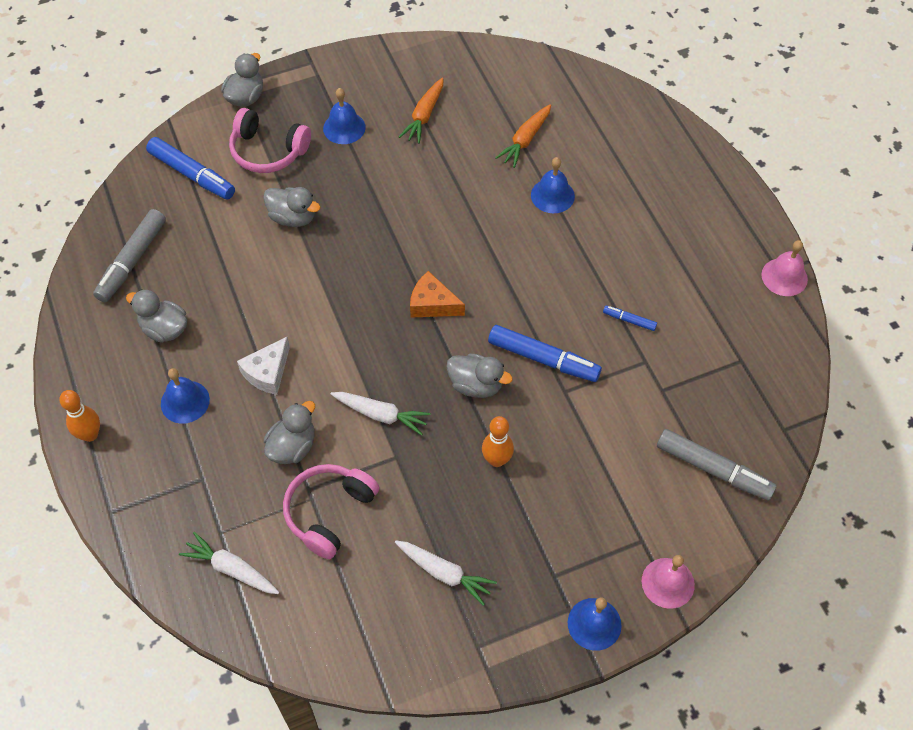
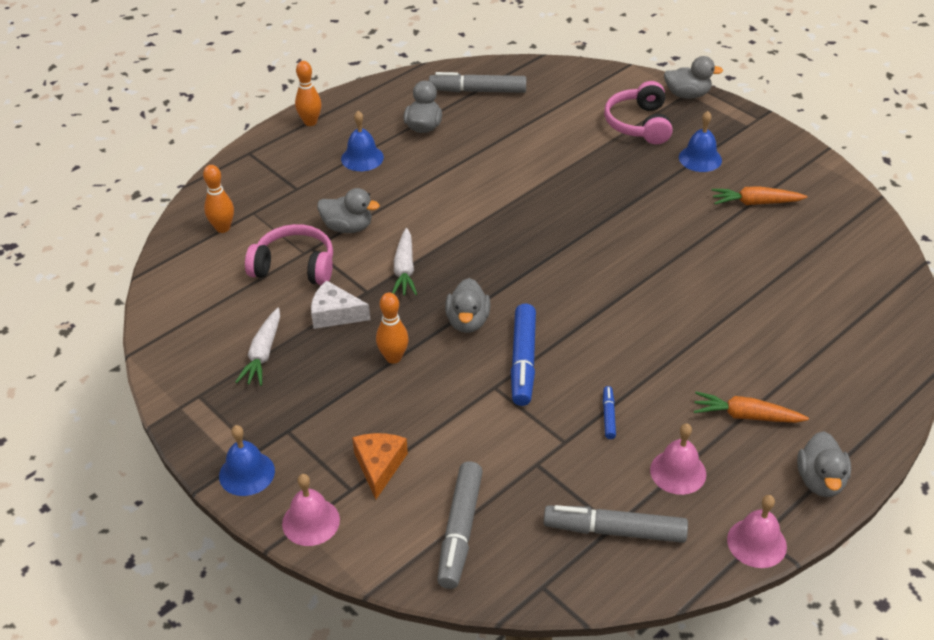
camera: 70 degrees right, 15 degrees down
(192, 175) = (583, 93): blue marker -> none
(231, 569) = (223, 228): white carrot -> orange bowling pin
(267, 372) = (412, 192): white cheese -> white cheese (335, 314)
(293, 217) = (578, 159): grey duck -> grey duck (820, 481)
(432, 304) = (540, 269): orange cheese -> orange cheese (379, 466)
(525, 140) = (782, 279): orange carrot -> orange carrot (745, 416)
(552, 195) = (727, 317): blue bell -> none
(703, 297) = (678, 472): none -> pink bell
(746, 362) = (614, 530): none -> grey marker

